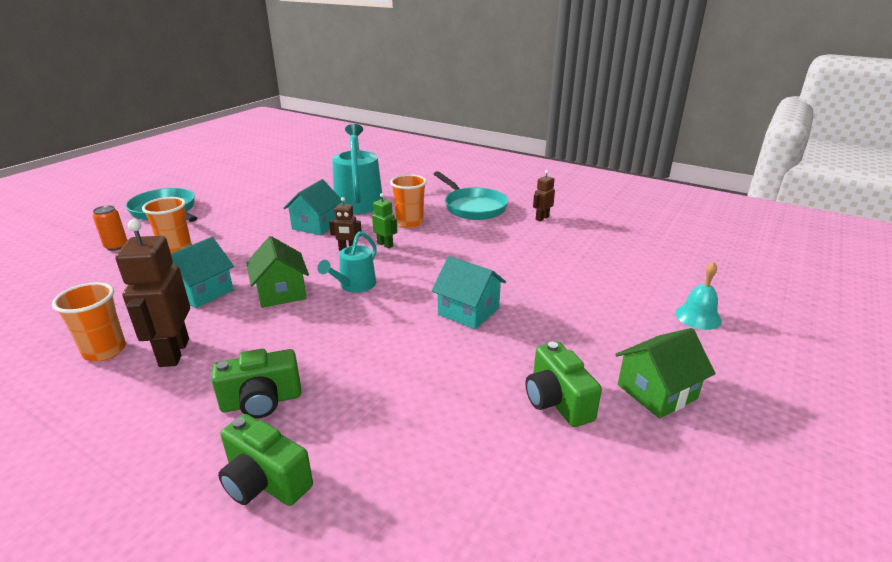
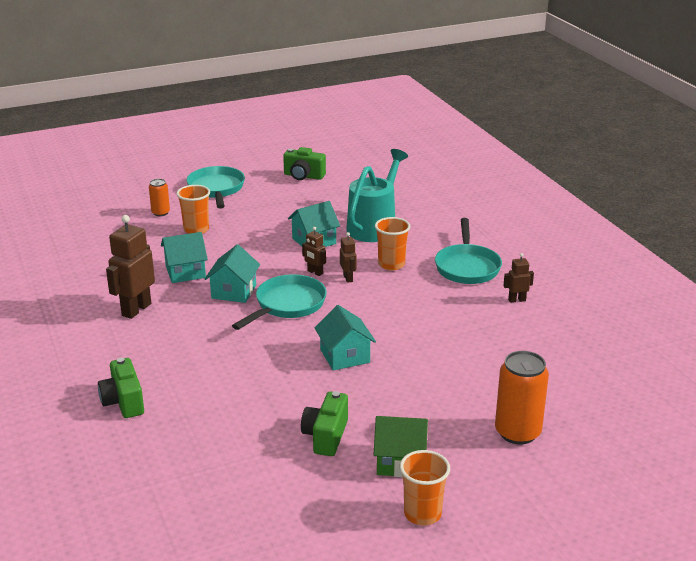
camera: 35 degrees right, 0 degrees up
(105, 351) = (101, 293): orange cup -> orange cup (422, 514)
(261, 401) = (158, 360): green camera -> green camera (303, 176)
(281, 293) = (234, 291): green house -> turquoise house
(354, 286) = (287, 305): turquoise watering can -> turquoise pan
(385, 244) = (348, 278): green robot -> brown robot
(698, 317) = (517, 432): turquoise bell -> orange can

